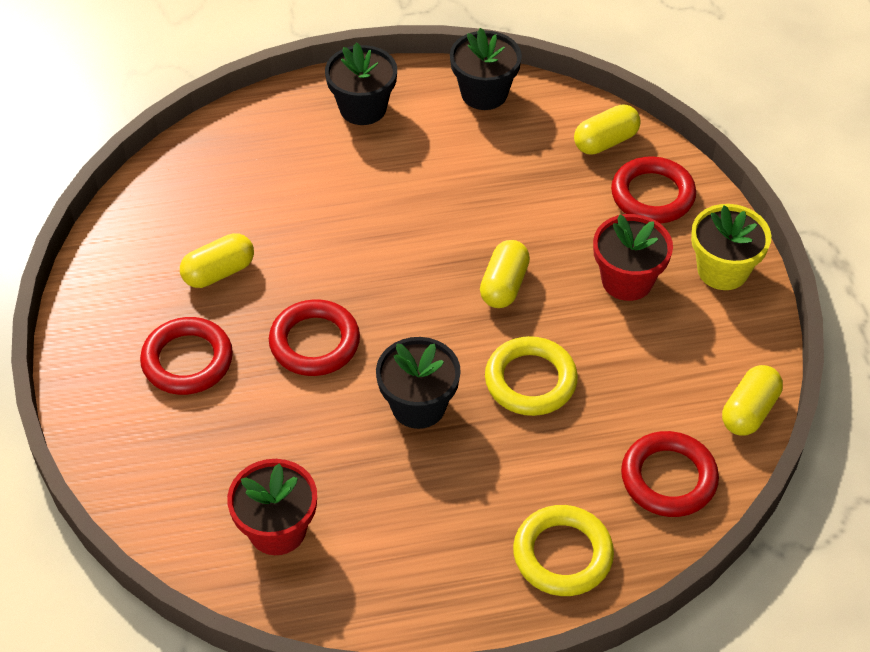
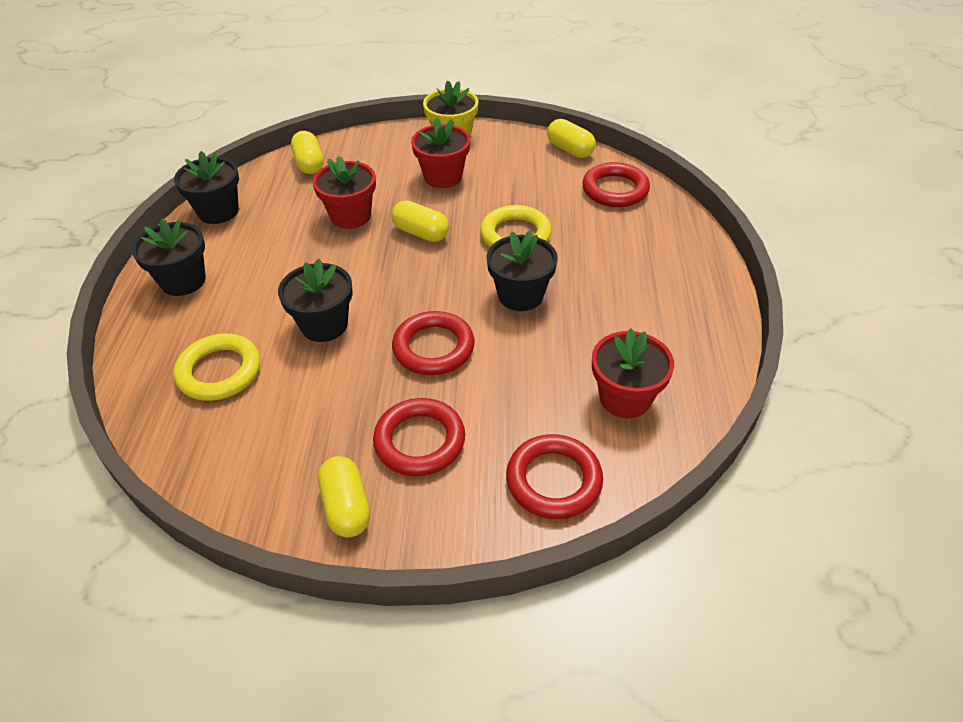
camera: 75 degrees left, 5 degrees down
(219, 272) = (321, 404): yellow capsule -> yellow capsule (346, 507)
(326, 241) = (324, 325): none -> black flower pot
(514, 211) = (351, 216): none -> red flower pot
(562, 554) = (669, 245): yellow ring -> yellow ring (219, 371)
(652, 195) = (372, 153): red ring -> red ring (553, 480)

